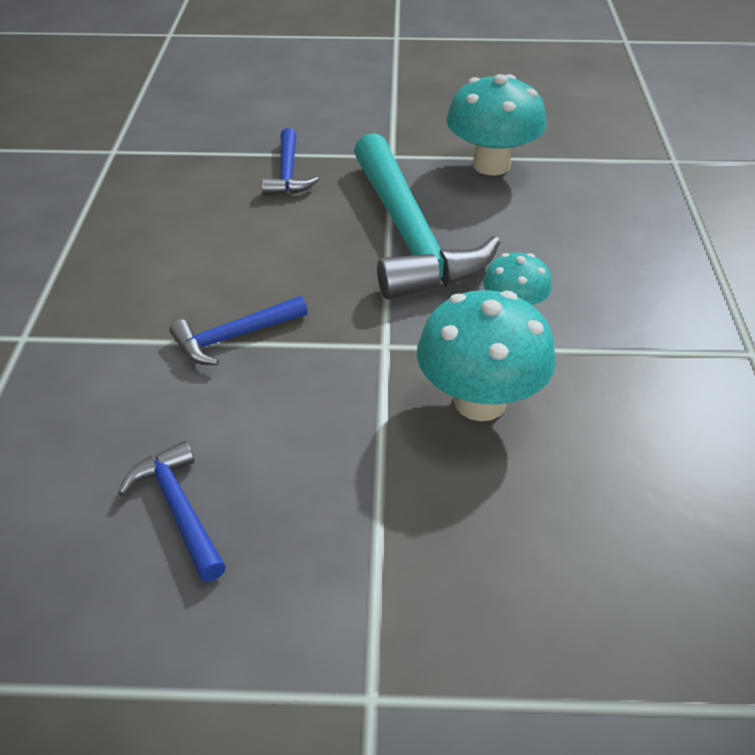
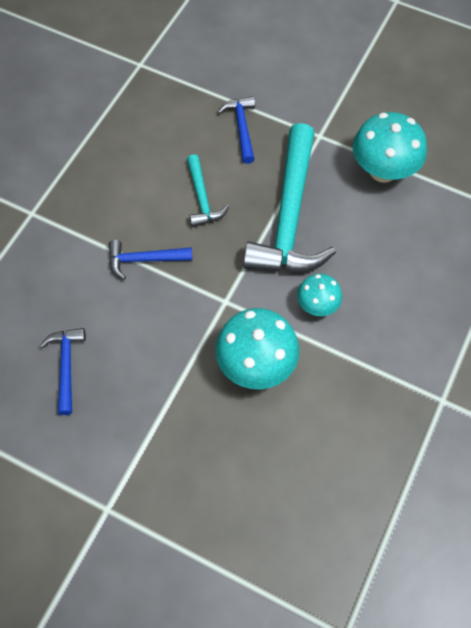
camera: 25 degrees right, 20 degrees up
(278, 250) = (202, 198): none -> turquoise hammer
(288, 173) = (241, 128): blue hammer -> blue hammer turned 150 degrees clockwise

